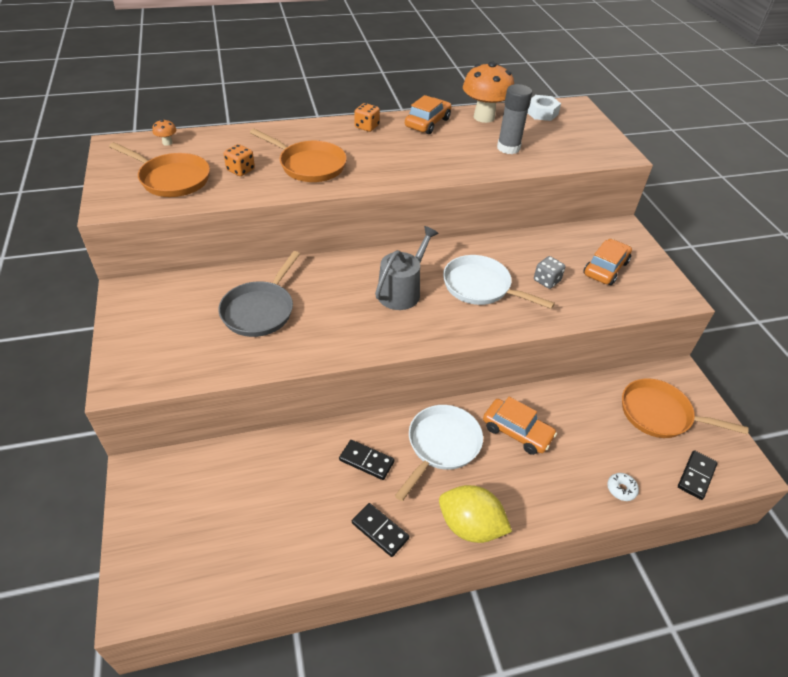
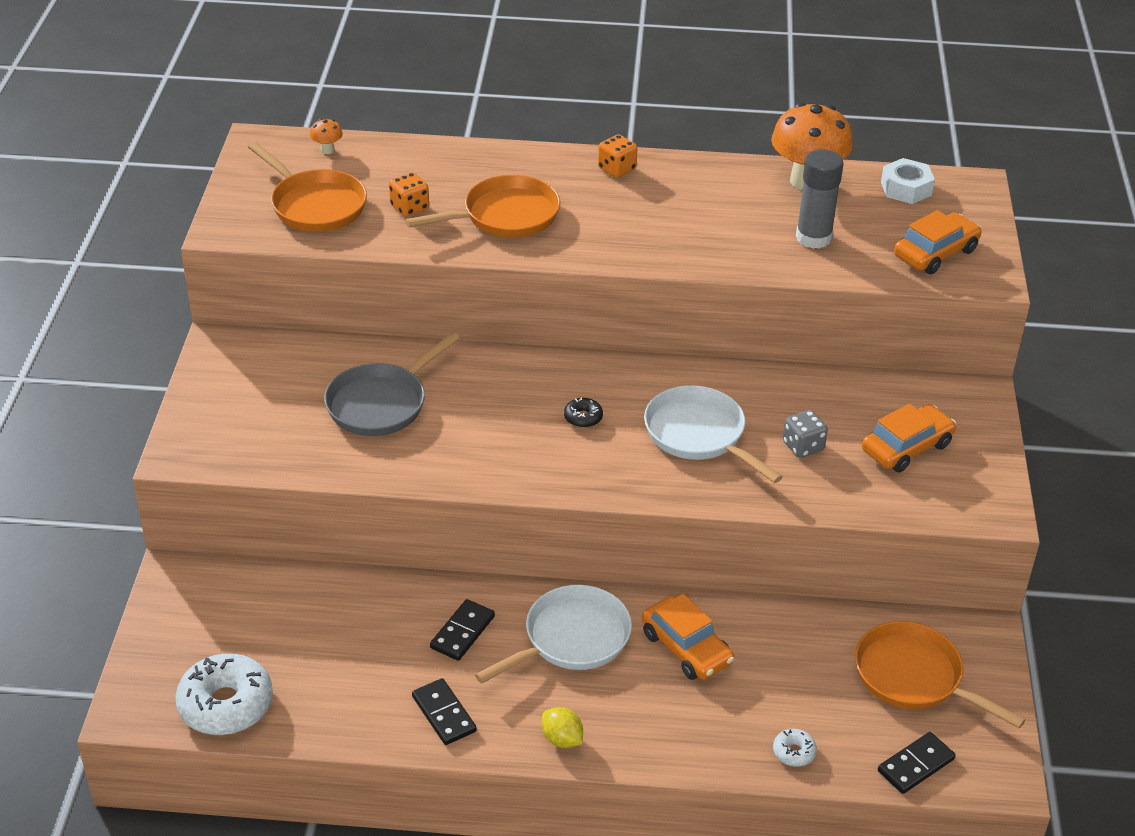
camera: 20 degrees right, 5 degrees down
(211, 573) = (226, 705): none -> white donut
(309, 165) = (505, 216): orange pan -> orange pan turned 75 degrees counterclockwise
(366, 461) = (462, 632): black domino -> black domino turned 75 degrees clockwise
(402, 291) = (583, 418): grey watering can -> black donut
(427, 123) = (712, 177): orange car -> orange car (935, 253)
(470, 526) = (562, 739): yellow lemon -> yellow lemon, size x0.53

